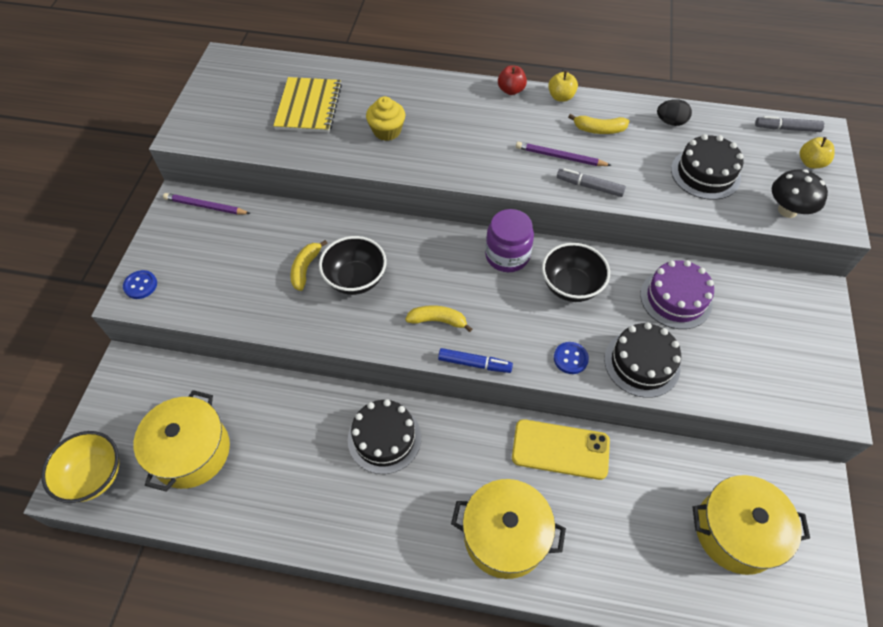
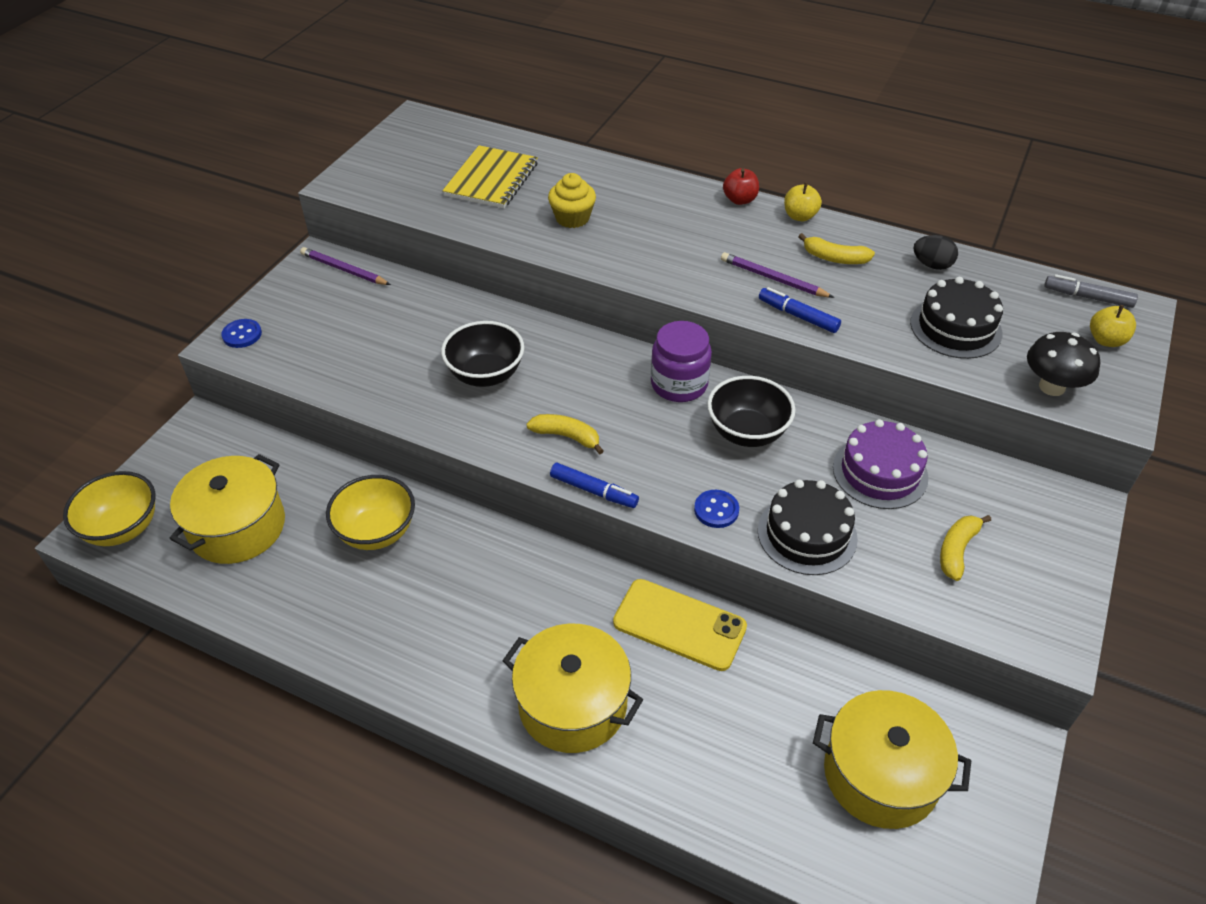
camera: 15 degrees right, 10 degrees down
(305, 268) = (432, 352): yellow banana -> yellow banana (957, 550)
(306, 428) = (376, 532): none -> yellow bowl
(384, 438) = (465, 563): black cake -> none
(589, 186) = (798, 316): grey marker -> blue marker

